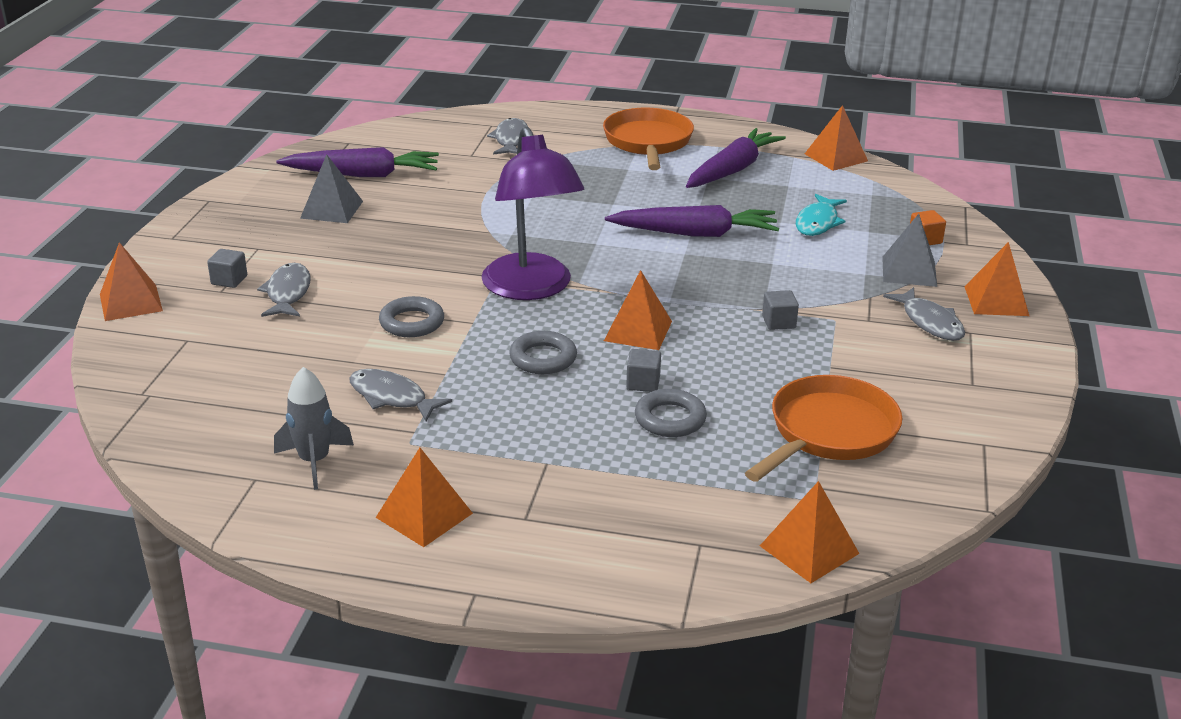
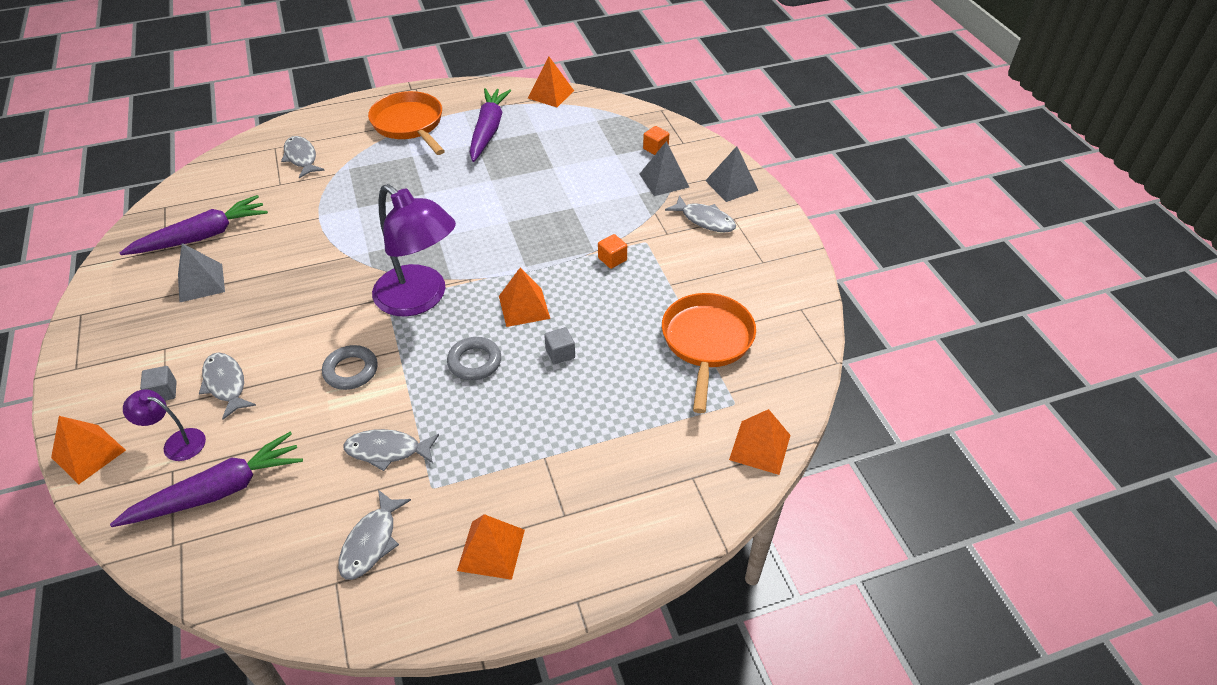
camera: 30 degrees left, 15 degrees up
(208, 321) = (177, 442): none -> purple lamp
(314, 461) = (371, 542): grey rocket -> grey fish
(670, 419) = (600, 377): grey ring -> none
(694, 233) = (502, 200): purple carrot -> purple carrot (217, 491)
(778, 322) = (612, 259): grey cube -> orange cube
(817, 222) = (578, 159): turquoise fish -> none
(996, 301) = (731, 185): orange pyramid -> grey pyramid

